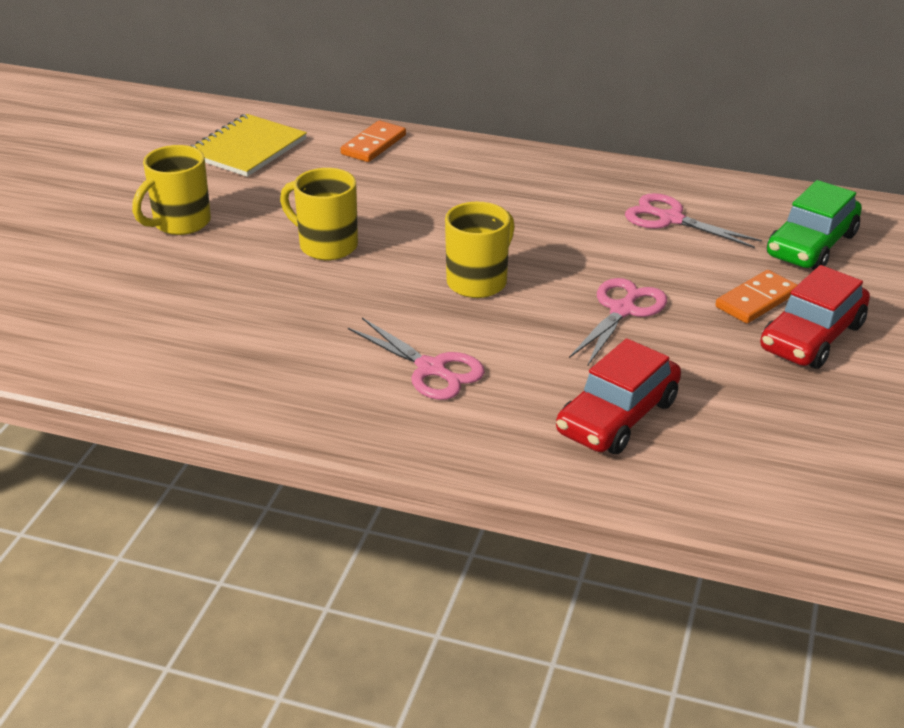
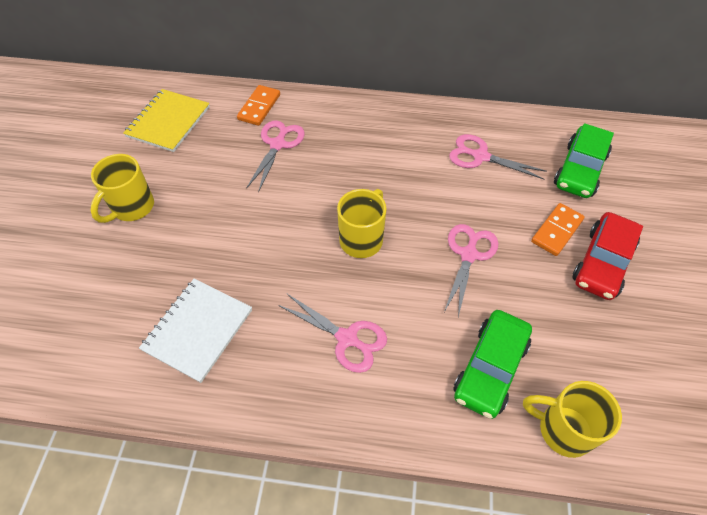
camera: 10 degrees left, 20 degrees up
(238, 341) = (198, 330): none -> white notebook
(326, 245) = (245, 217): yellow mug -> yellow mug (562, 429)
(389, 182) = (278, 144): none -> pink scissors
(618, 417) = (490, 368): red car -> green car

